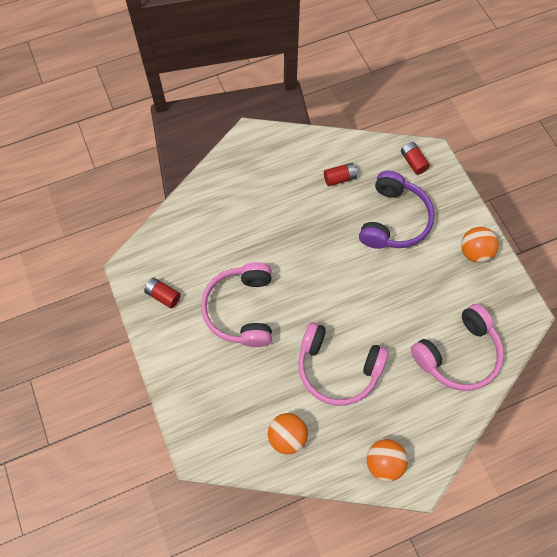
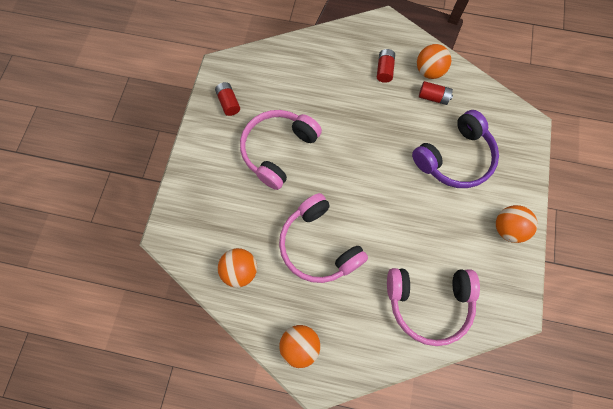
camera: 35 degrees right, 5 degrees up
(320, 157) = (429, 71): none -> orange ball
(413, 162) = (507, 121): red battery -> red battery (384, 70)

